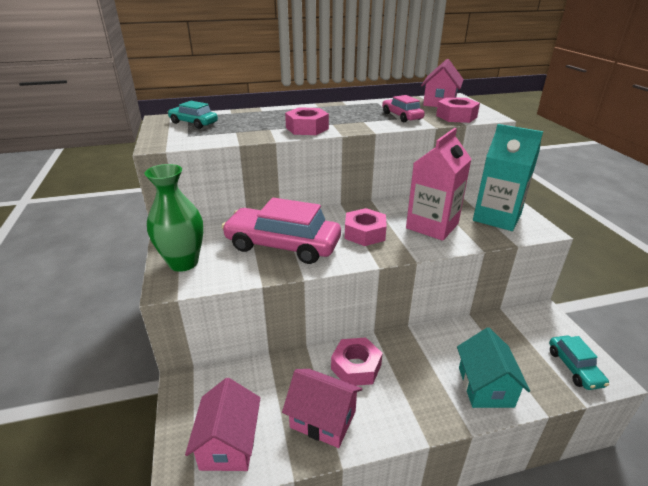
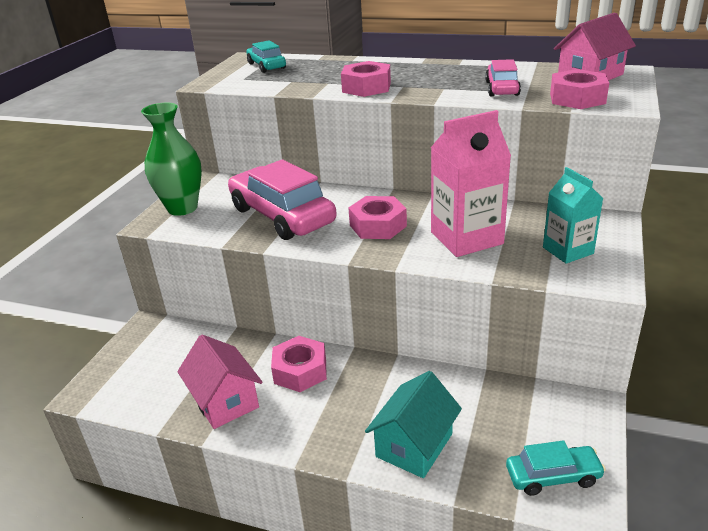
camera: 35 degrees right, 0 degrees up
(228, 443) = (136, 385): pink house -> none
(497, 217) = (568, 250): turquoise carton -> turquoise carton, size x0.63
(574, 367) = (553, 476): turquoise car -> turquoise car turned 120 degrees counterclockwise

